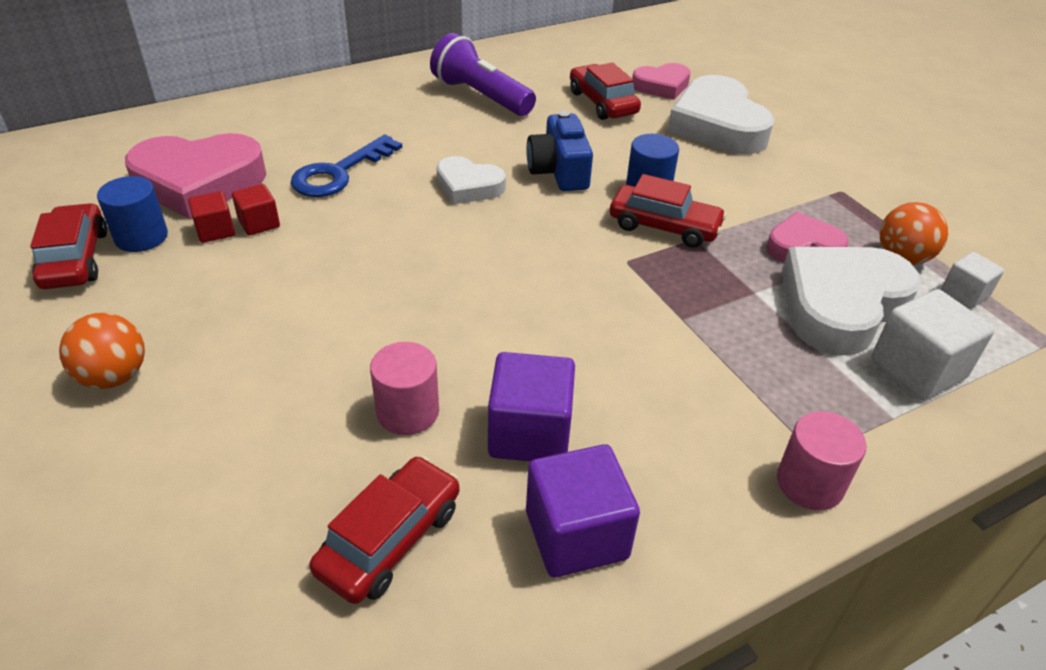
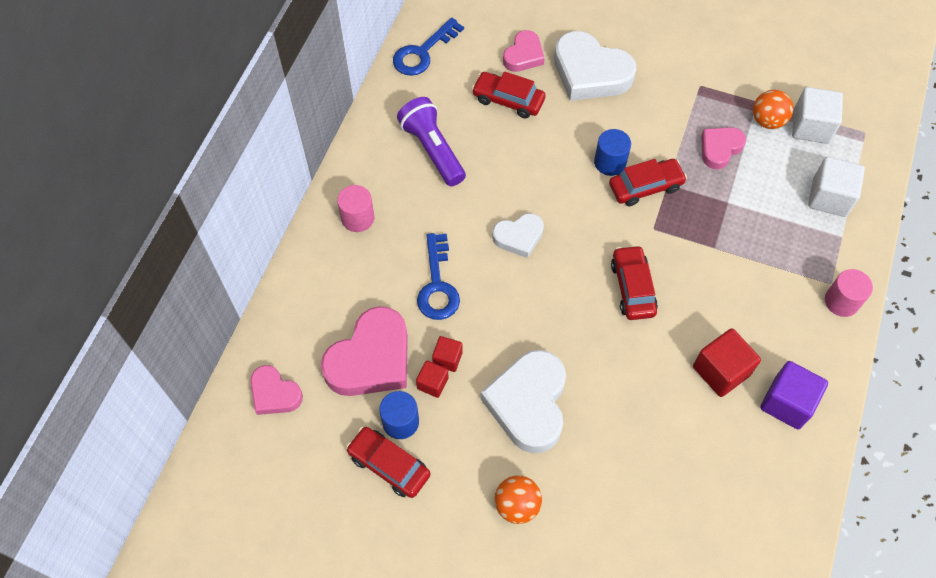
camera: 40 degrees left, 20 degrees up
(91, 155) = (274, 393): none -> pink heart
(390, 539) = (727, 468): red car -> red car (632, 288)
(408, 412) = (662, 405): pink cylinder -> pink cylinder (358, 218)
(481, 96) = (432, 150): purple flashlight -> purple flashlight turned 60 degrees clockwise
(530, 433) = (721, 371): purple cube -> red cube
(559, 171) = (550, 184): blue camera -> none
(566, 45) = (423, 52): none -> blue key
(841, 305) = (769, 180): white heart -> white heart (528, 403)
(964, 293) = (811, 127): white cube -> white cube, size x1.75

